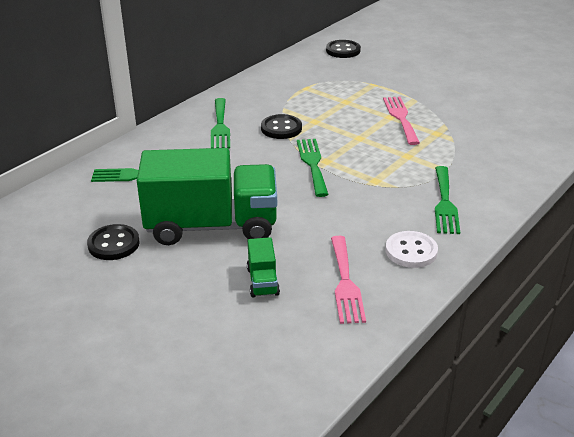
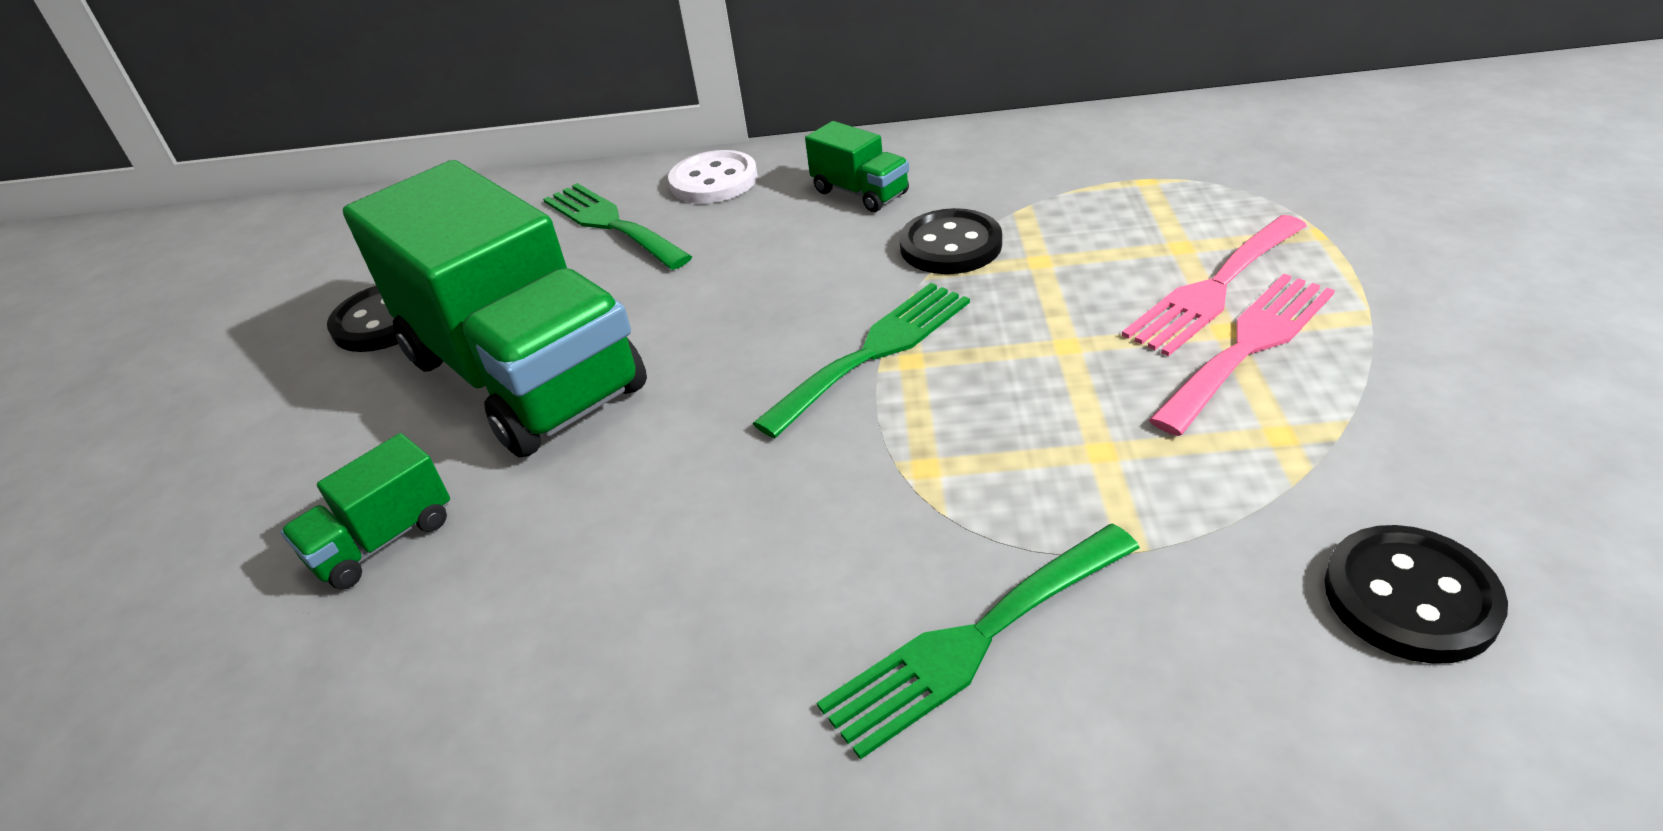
camera: 55 degrees right, 5 degrees up
(220, 126) = (860, 193): green fork -> green truck
(343, 50) = (1372, 128): black button -> black button (1410, 597)
(345, 283) = (459, 665): pink fork -> pink fork (1214, 288)
(411, 251) = (685, 705): white button -> white button (714, 181)

